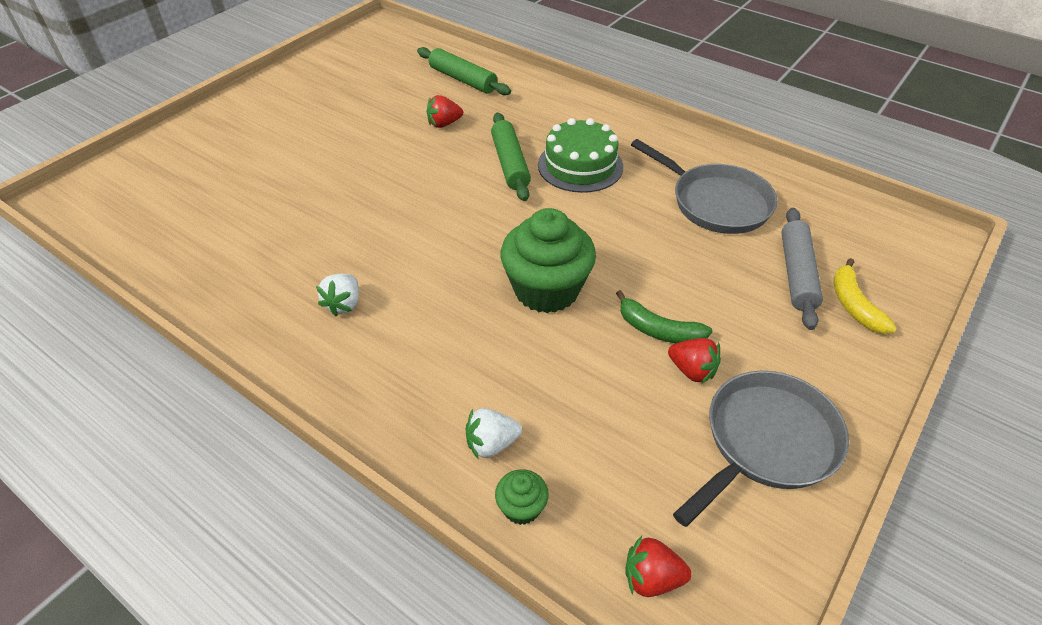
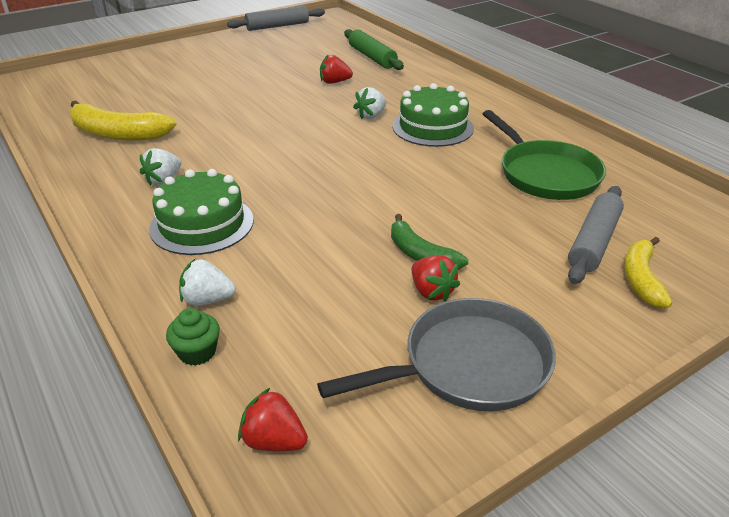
camera: 20 degrees right, 10 degrees down
(245, 251) = (118, 134): none -> yellow banana
(328, 51) = (277, 26): none -> grey rolling pin
(424, 351) = (202, 224): none -> green cake
(510, 163) = (371, 116): green rolling pin -> white strawberry
(546, 289) = (338, 204): green cupcake -> none
(715, 202) = (545, 174): grey pan -> green pan

